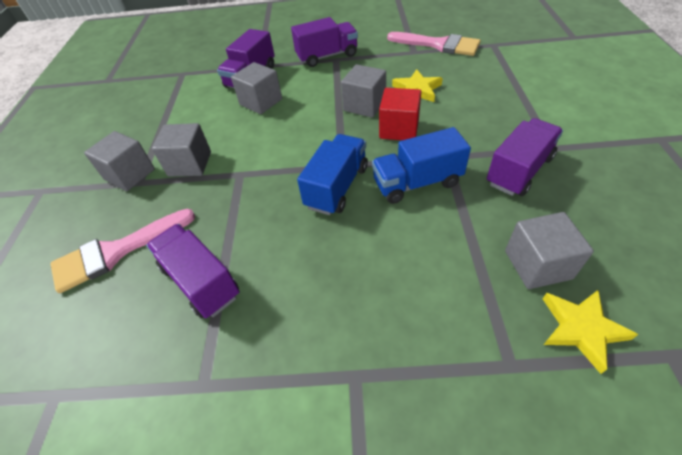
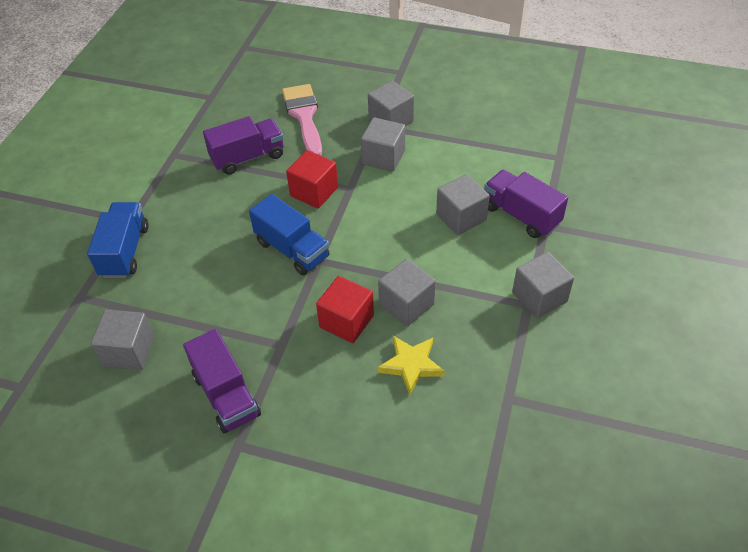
camera: 105 degrees right, 0 degrees up
(251, 198) = (314, 192): none -> red cube
(327, 56) = (539, 297): purple truck -> grey cube
(417, 183) = (262, 308): blue truck -> blue truck (125, 251)
(439, 45) = (514, 437): pink brush -> none
(581, 329) = (70, 348): yellow star -> none

